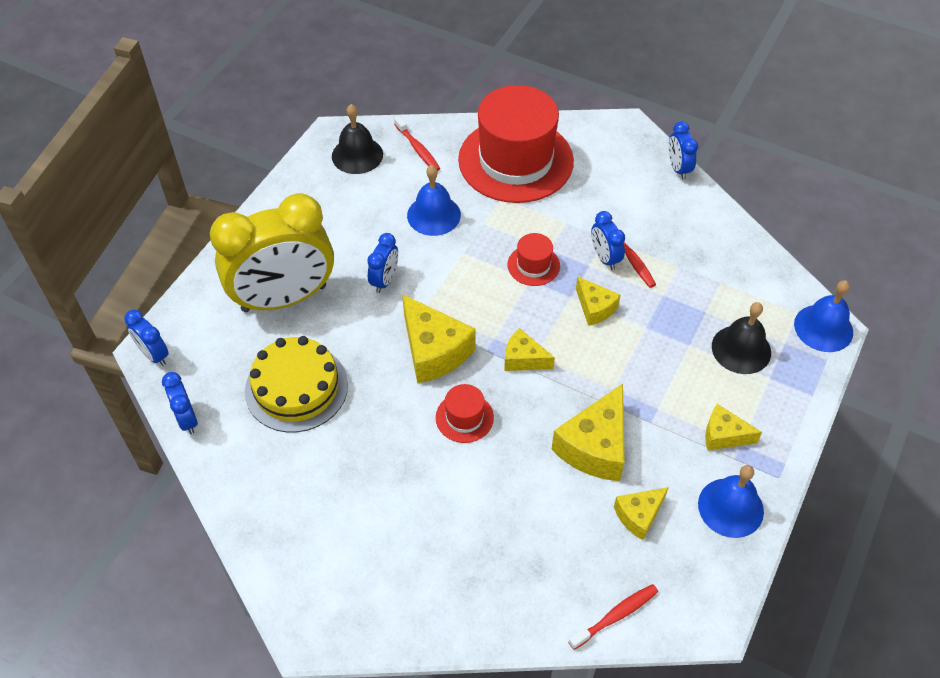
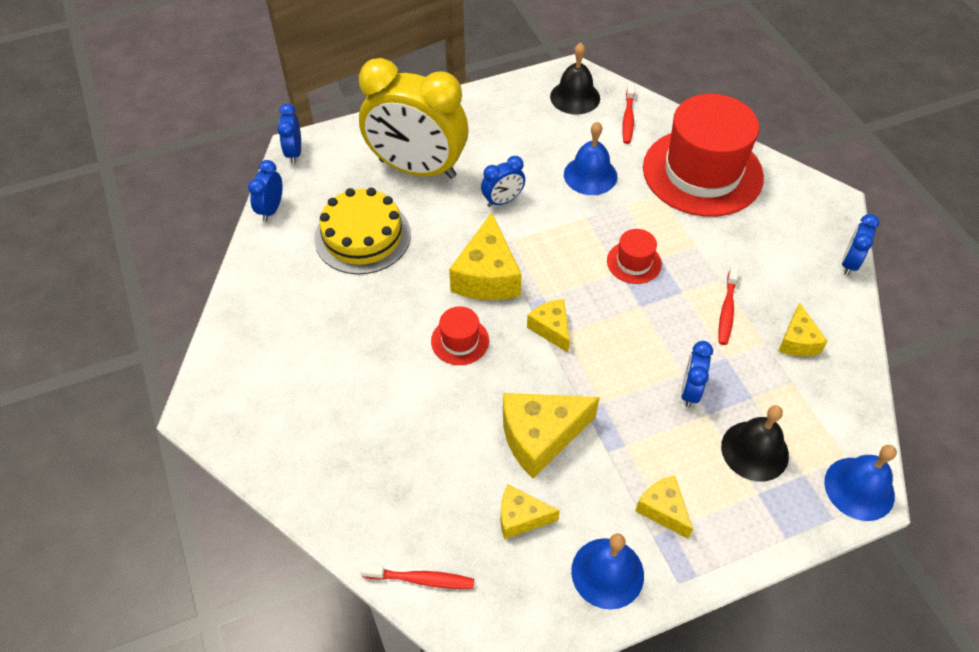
camera: 40 degrees right, 0 degrees up
(595, 308) = (653, 329): yellow cheese -> yellow cheese (797, 341)
(604, 258) = (702, 295): blue clock -> blue clock (690, 391)

